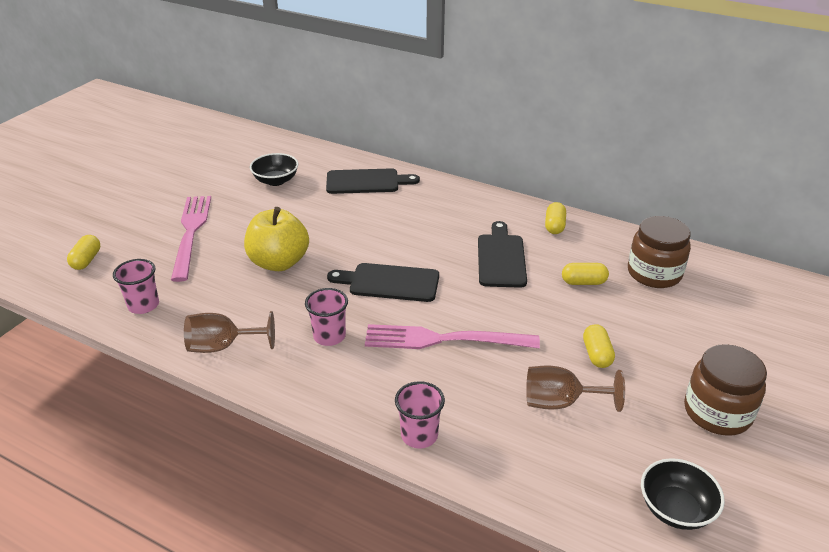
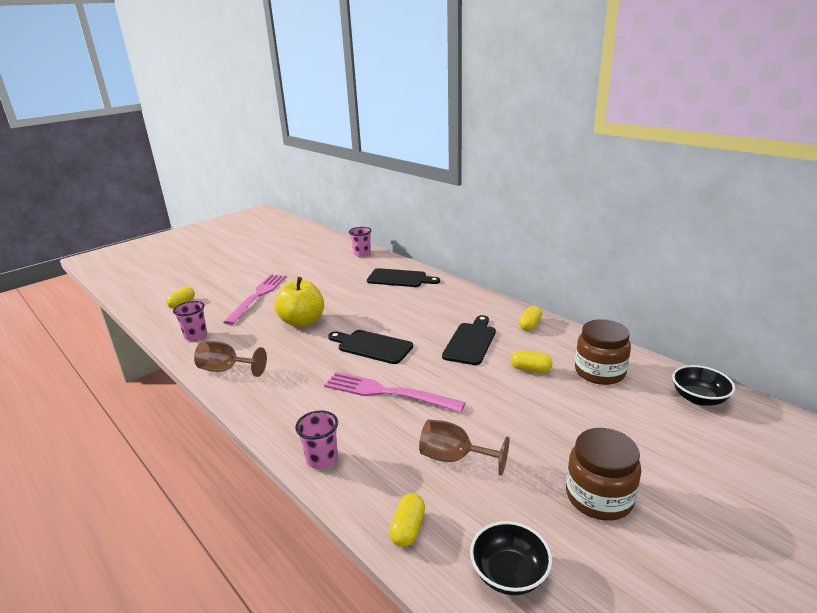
camera: 20 degrees right, 10 degrees down
(276, 181) = (336, 271): black bowl -> black bowl (698, 398)
(329, 336) = (303, 375): pink cup -> pink cup (362, 253)
(597, 354) = (509, 426): yellow capsule -> yellow capsule (408, 528)

